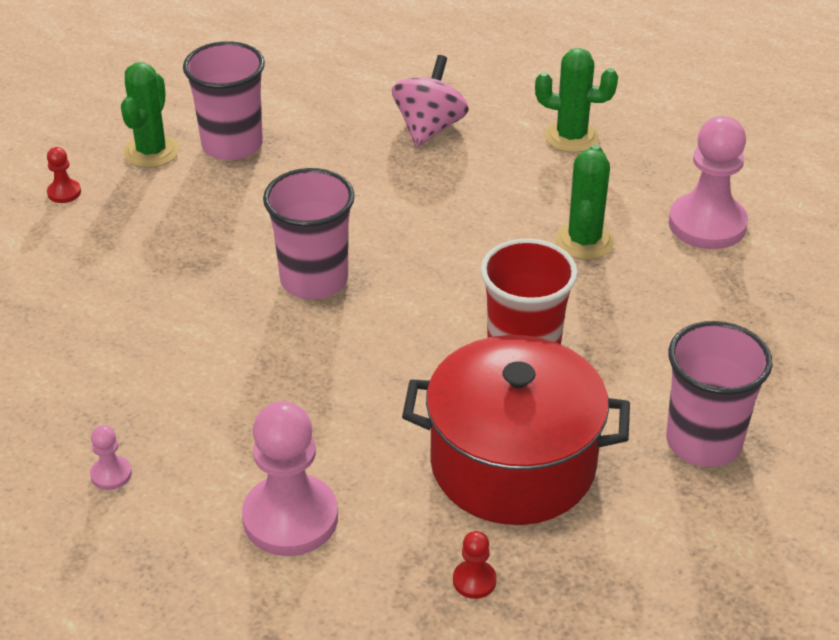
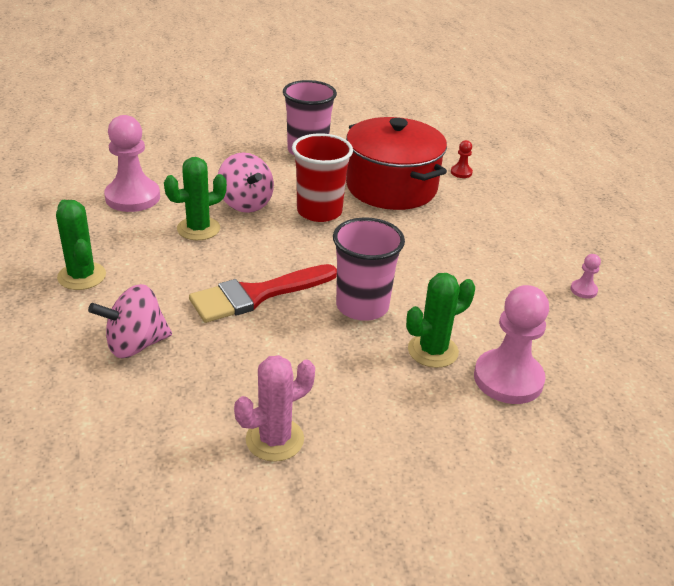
camera: 135 degrees left, 5 degrees down
(64, 192) = (452, 498): red pawn -> none
(151, 152) = (340, 484): green cactus -> green cactus (433, 351)
(232, 145) = (274, 439): pink cup -> pink cactus
(290, 518) = (511, 226): pink pawn -> pink pawn (508, 379)
(416, 222) = (256, 295): none -> red brush
(606, 303) = (245, 203): none -> pink spinning top

